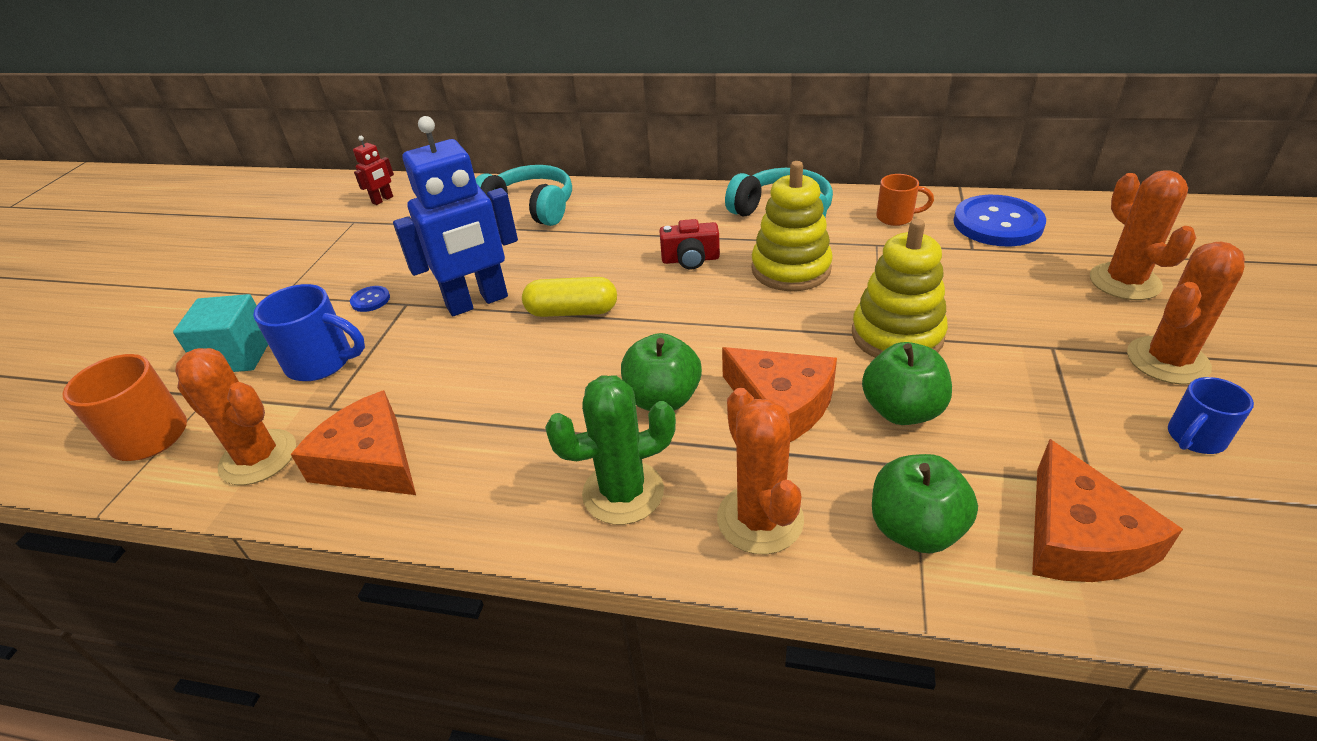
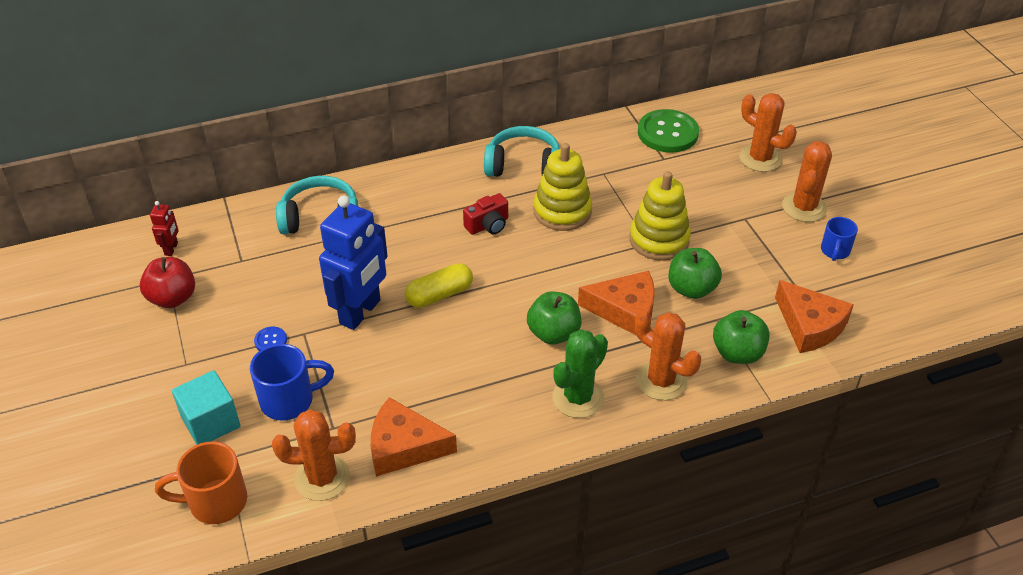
camera: 35 degrees left, 5 degrees up
(338, 238) = (172, 298): none -> red apple
(896, 217) = (602, 146): orange mug -> none
(997, 223) = (667, 133): blue button -> green button

